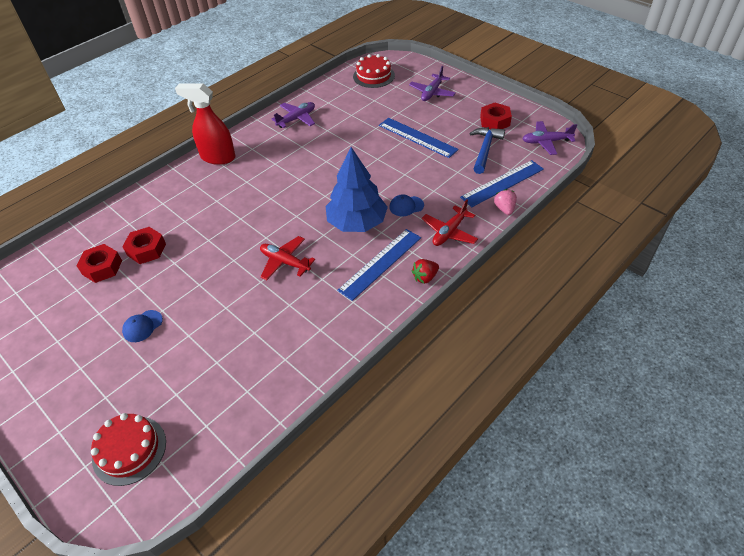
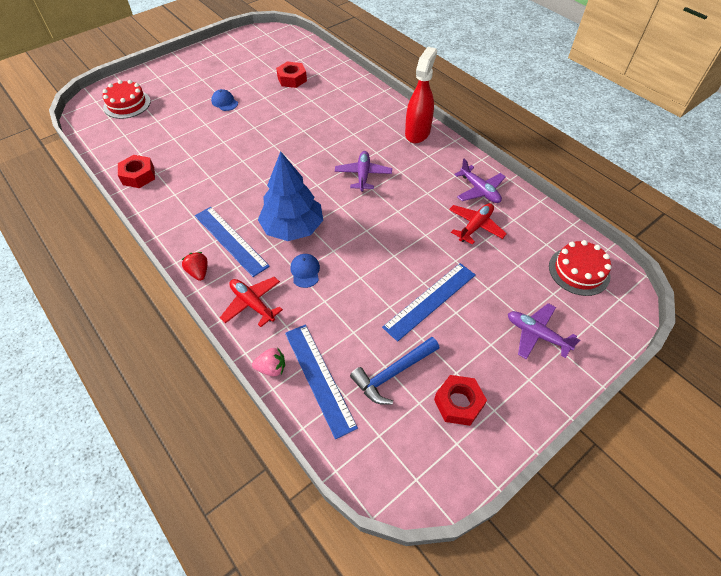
camera: 95 degrees right, 5 degrees up
(146, 249) = (303, 98): red nut -> red nut (138, 176)
(285, 262) = (258, 175): red plane -> red plane (475, 226)
(485, 149) = (393, 374): blue hammer -> blue hammer turned 120 degrees clockwise
(546, 142) = (398, 464): purple plane -> purple plane (363, 175)

